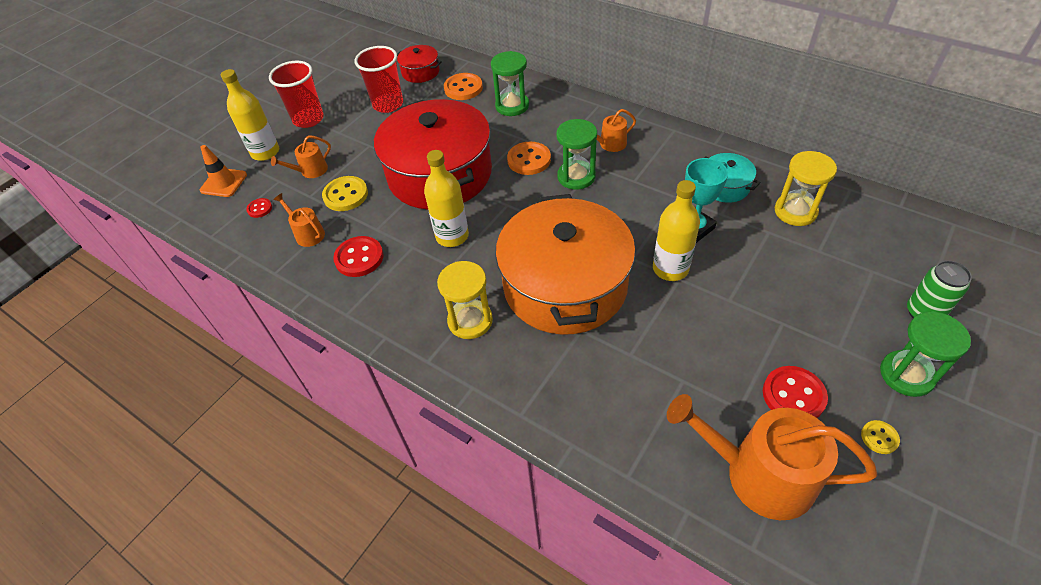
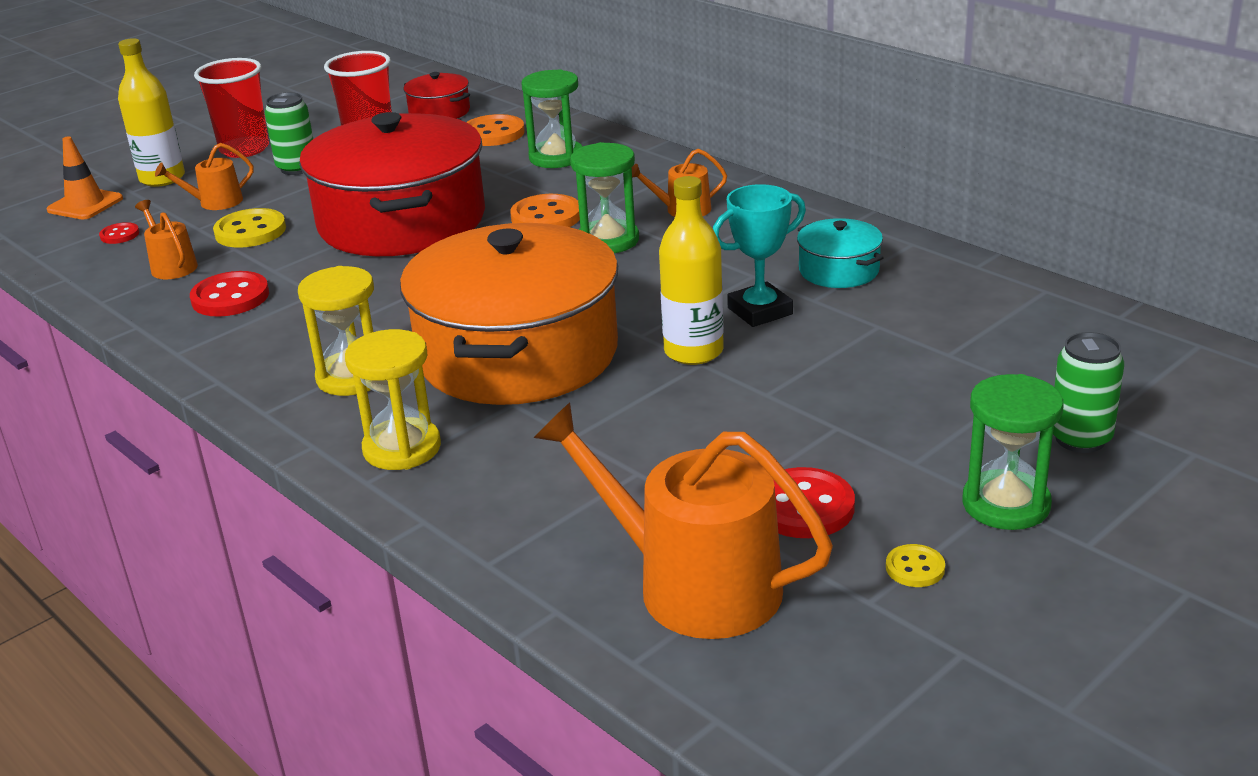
camera: 10 degrees right, 20 degrees down
(351, 133) = (297, 168): none -> green can
(452, 236) = (380, 287): yellow bottle -> none
(795, 211) = (937, 307): yellow hourglass -> yellow hourglass (402, 448)

